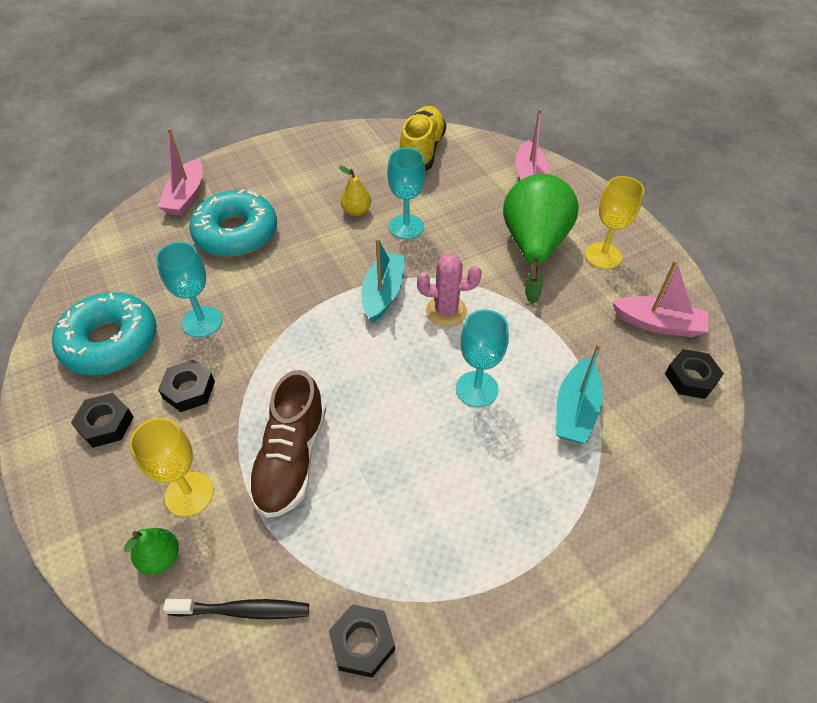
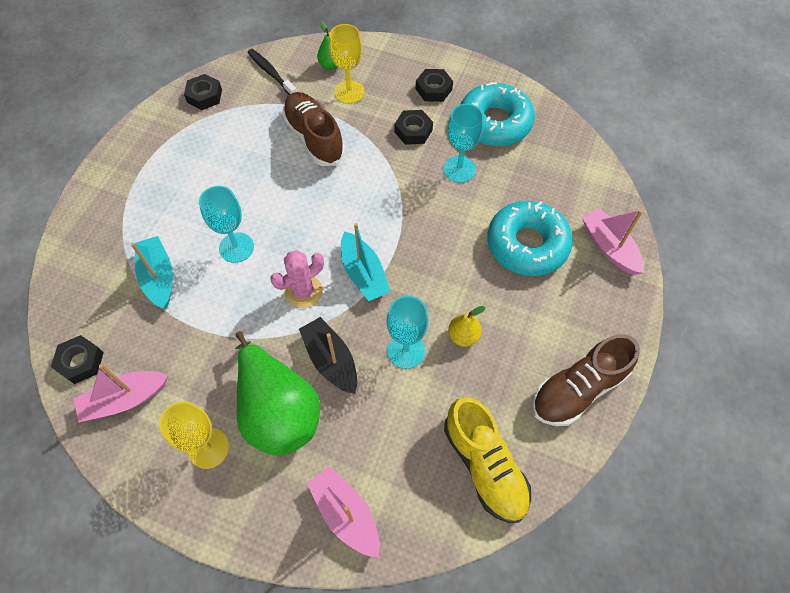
camera: 140 degrees right, 10 degrees up
(243, 610) = (271, 73): black toothbrush -> black toothbrush turned 90 degrees clockwise
(322, 149) = (578, 389): none -> brown shoe
(467, 253) = (331, 360): none -> black boat

